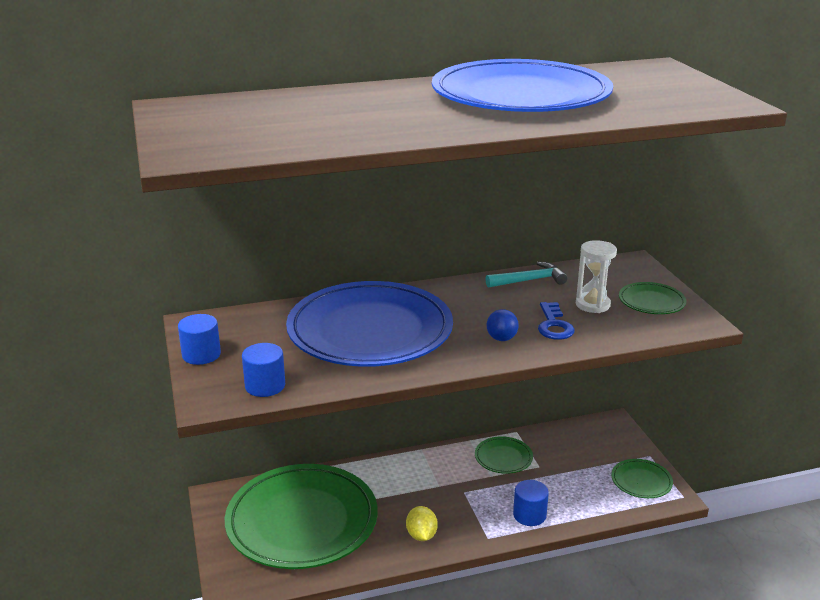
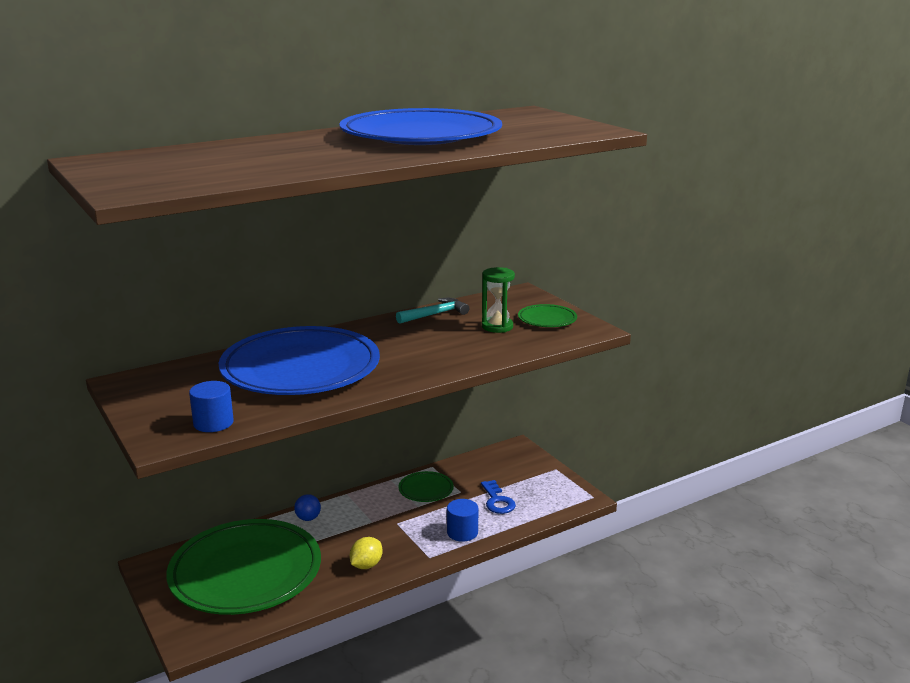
camera: 15 degrees left, 5 degrees down
(201, 355) = (139, 406): blue cylinder -> none
(421, 535) = (366, 565): yellow lemon -> yellow lemon turned 60 degrees clockwise
(501, 339) = (425, 360): blue ball -> blue ball (308, 518)
(554, 325) = (468, 345): blue key -> blue key (497, 501)
(592, 304) = (497, 327): white hourglass -> green hourglass
(641, 481) = (554, 490): green plate -> none

